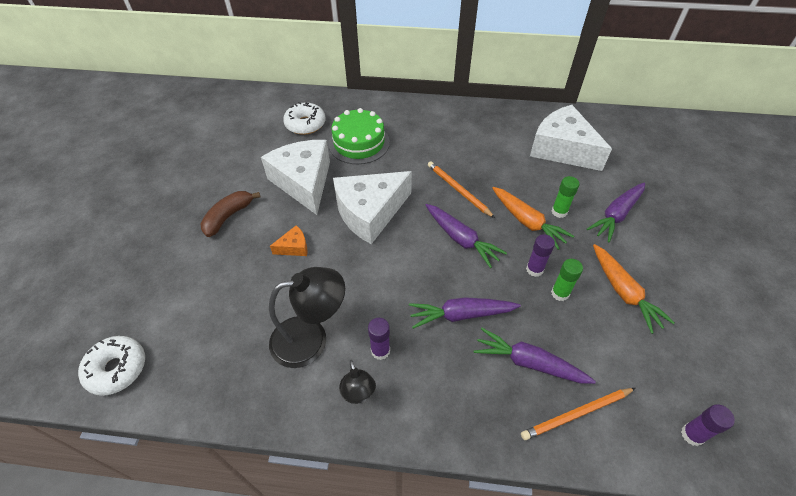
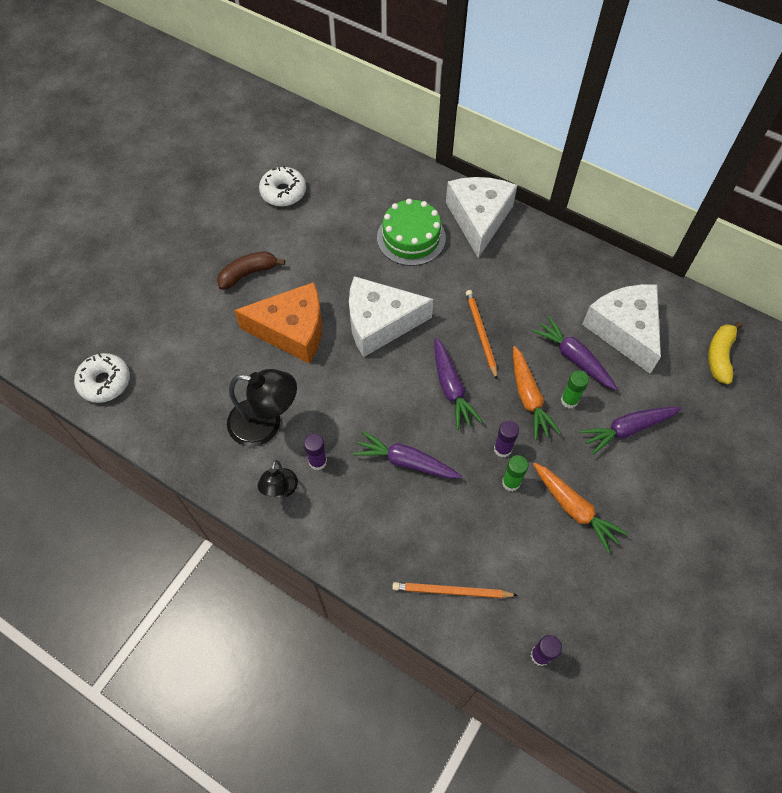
camera: 25 degrees right, 10 degrees up
(294, 247) = (292, 330): orange cheese -> orange cheese, size x2.37
(303, 182) = (333, 263): white cheese -> white cheese (478, 219)
(305, 124) = (368, 193): white donut -> white donut (283, 192)
(529, 363) = (439, 531): purple carrot -> purple carrot (574, 358)
(623, 292) = (574, 509): orange carrot -> orange carrot turned 45 degrees counterclockwise
(638, 142) = (719, 356): none -> yellow banana

